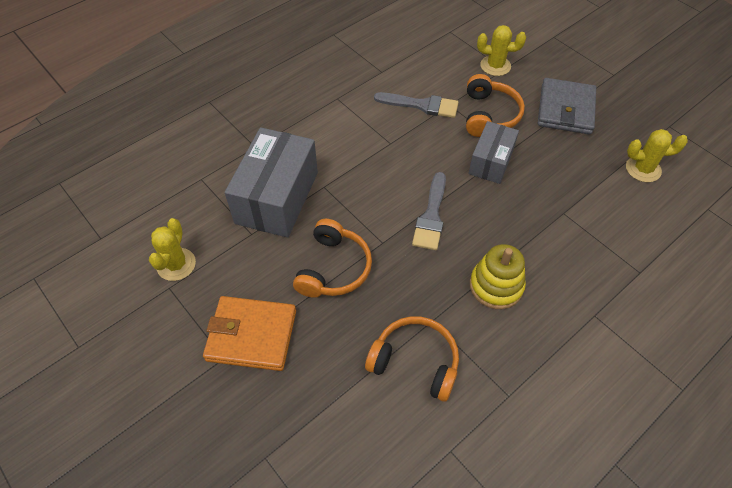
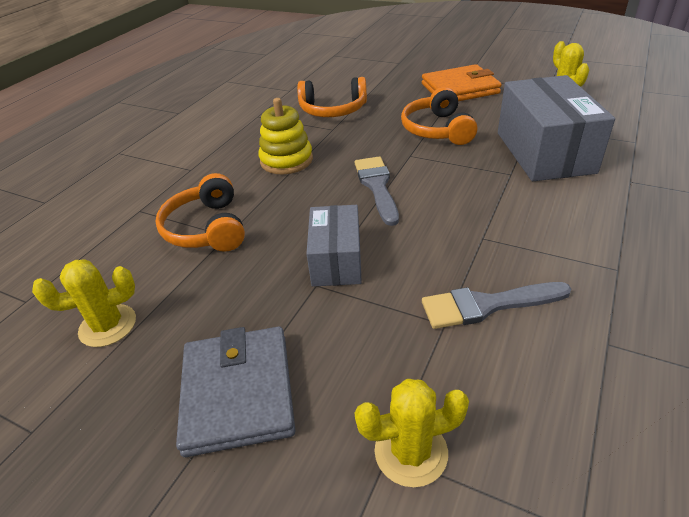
camera: 160 degrees right, 15 degrees down
(489, 115) = (370, 329): orange headphones -> orange headphones (207, 228)

